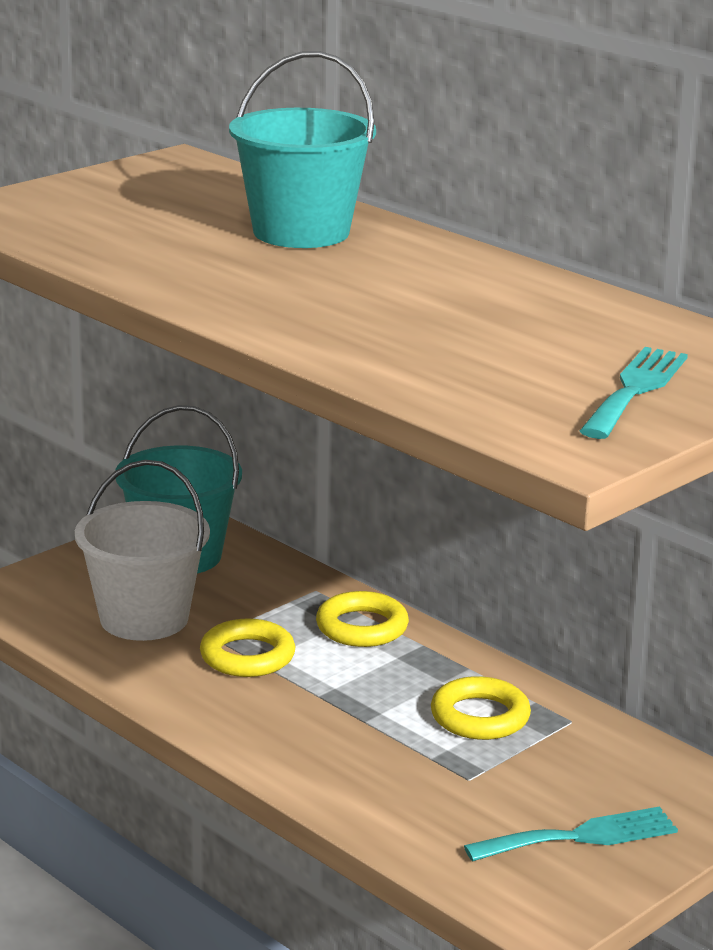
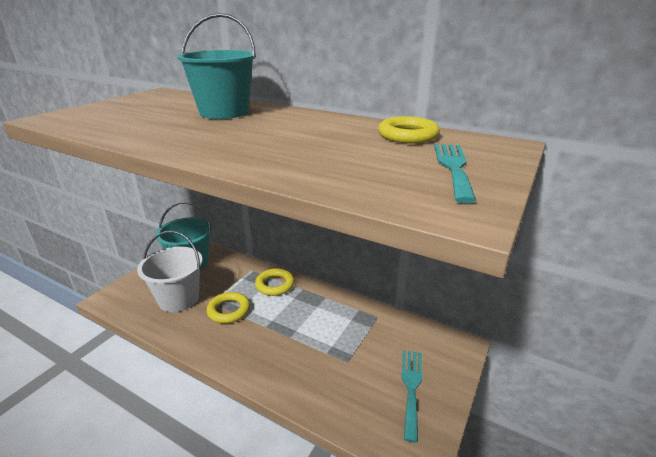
camera: 15 degrees left, 5 degrees up
(480, 716) = (339, 323): yellow ring -> yellow ring (408, 135)
(581, 837) = (411, 387): turquoise fork -> turquoise fork turned 45 degrees counterclockwise

